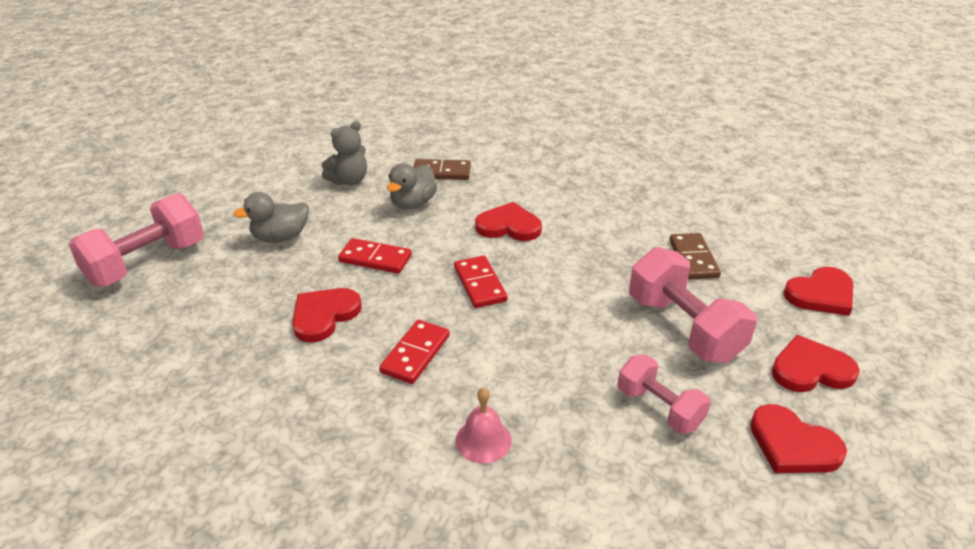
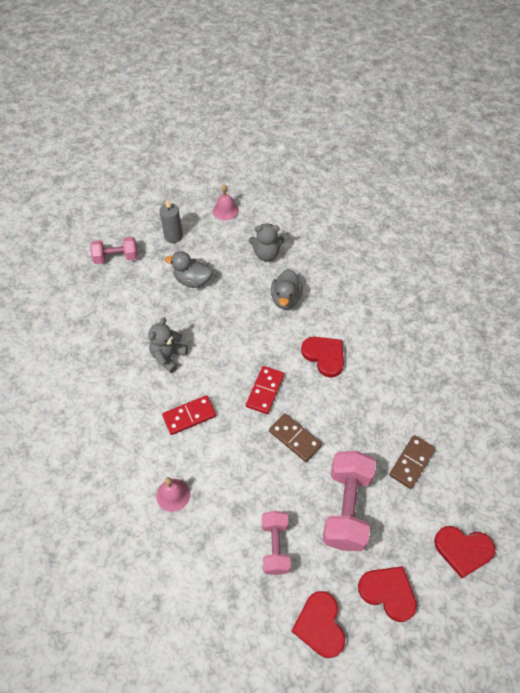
camera: 40 degrees right, 20 degrees up
(147, 263) = (116, 257): pink dumbbell -> pink dumbbell, size x0.62
(212, 213) = (173, 236): none -> grey candle
(258, 167) = (225, 210): none -> pink bell
(324, 315) = (168, 356): red heart -> grey teddy bear
(375, 258) = (227, 331): red domino -> none
(413, 203) = (286, 299): grey duck -> grey duck turned 60 degrees counterclockwise
(441, 172) = (327, 281): brown domino -> brown domino (295, 438)

